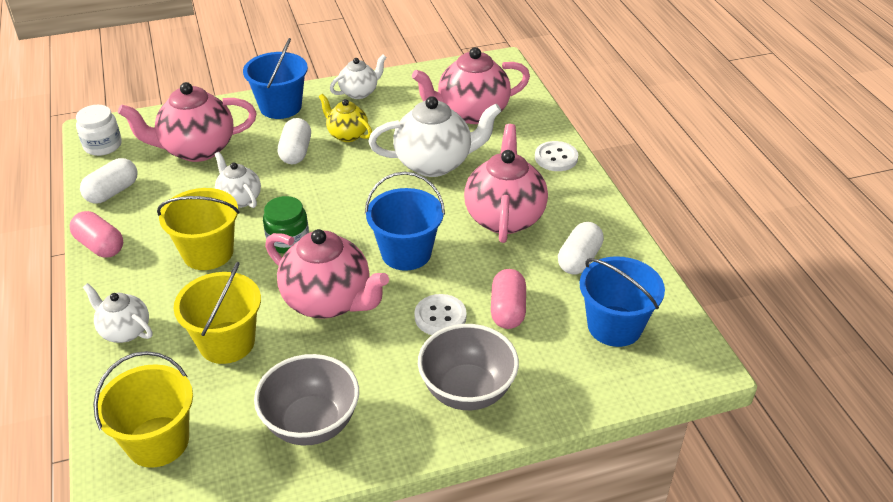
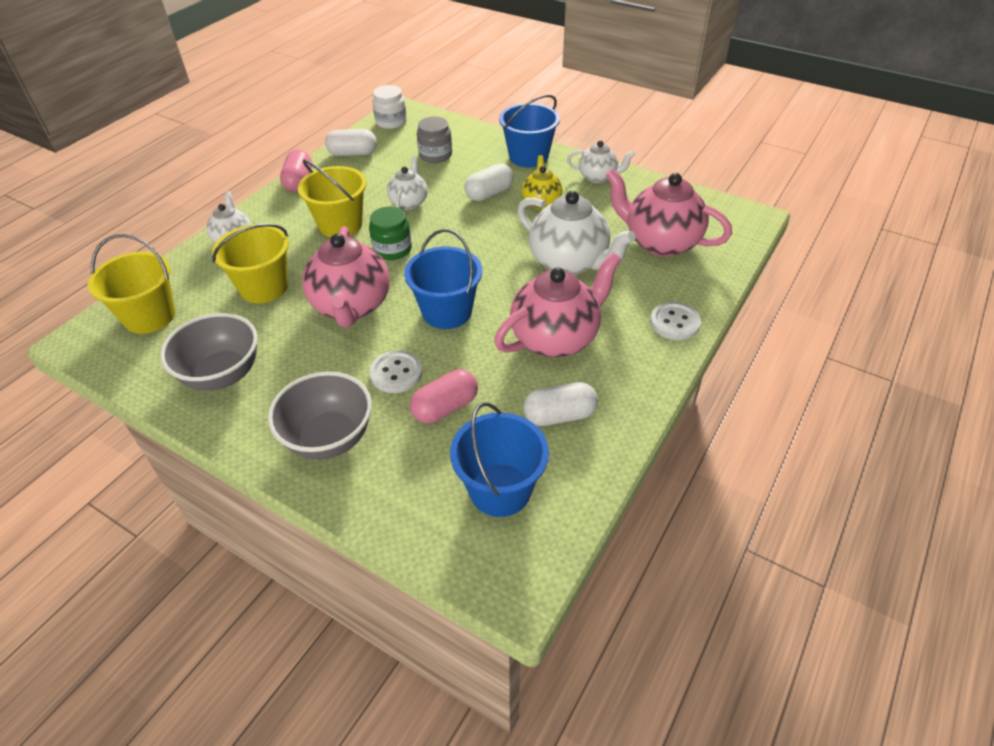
camera: 50 degrees right, 5 degrees up
(197, 149) = (435, 155): pink teapot -> grey jar

